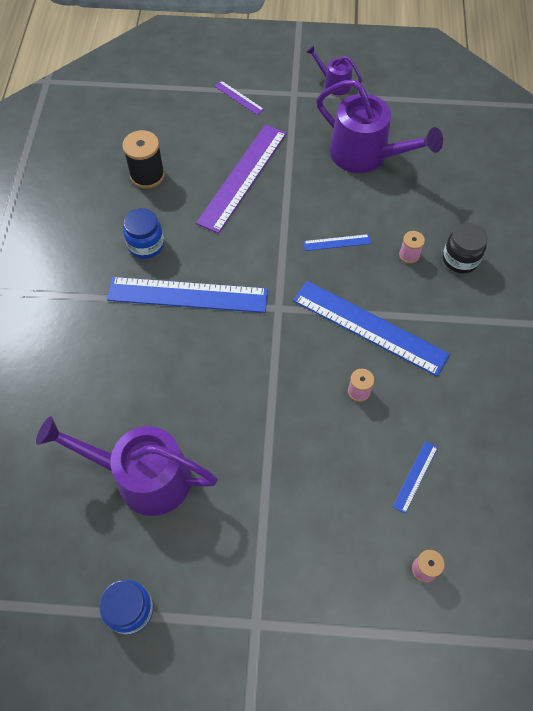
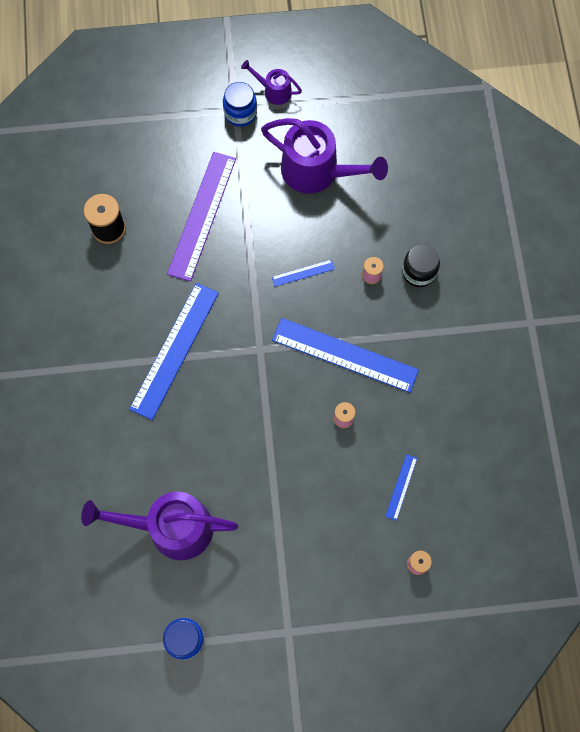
camera: 10 degrees left, 10 degrees up
(146, 245) = (124, 305): blue jar -> blue jar (240, 113)
(188, 295) = (174, 350): blue ruler -> blue ruler turned 60 degrees counterclockwise
(238, 97) = (181, 123): purple ruler -> none

